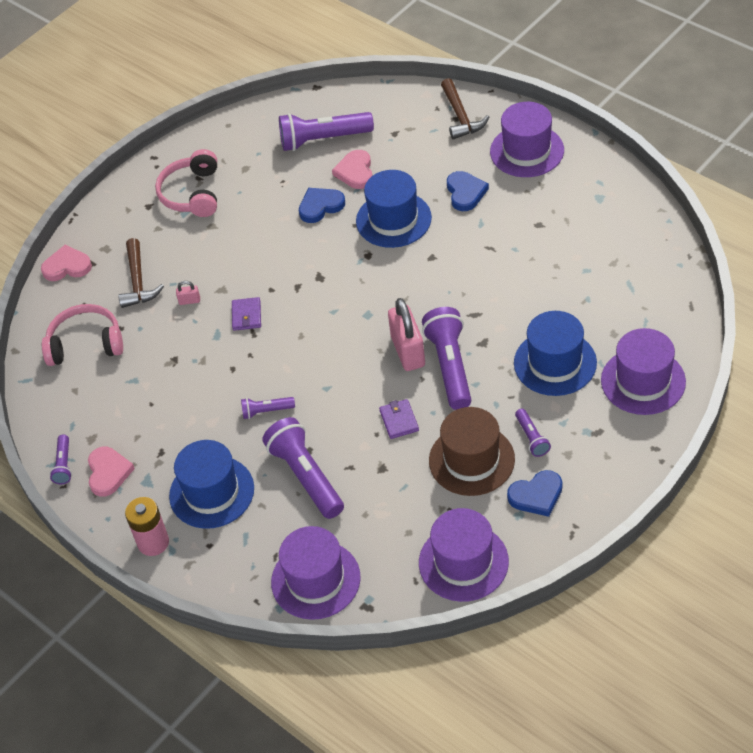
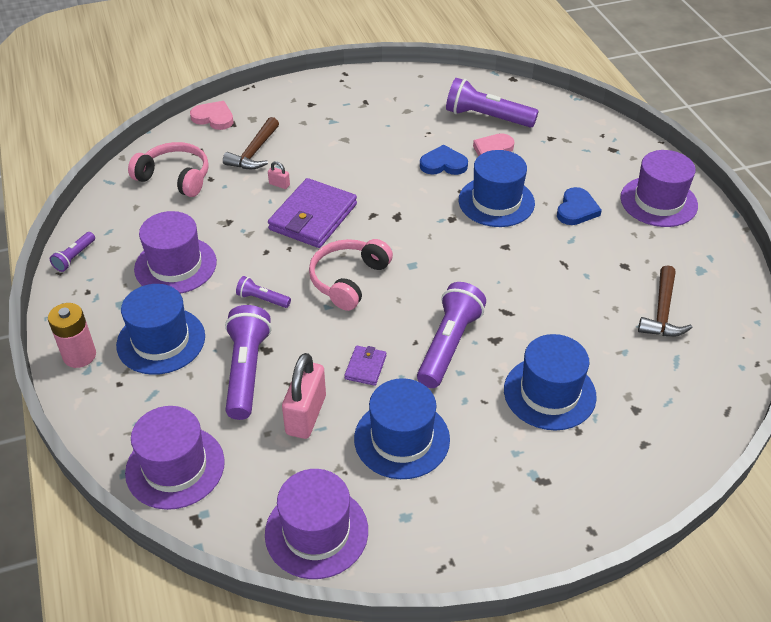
camera: 25 degrees right, 5 degrees down
(108, 473) = (100, 281): pink heart -> none
(192, 193) = (351, 110): pink headphones -> pink headphones (348, 280)
(246, 315) = (313, 217): purple wallet -> purple wallet, size x2.14
(408, 351) = (421, 313): pink padlock -> pink padlock (306, 415)
(461, 116) = (618, 150): brown hammer -> brown hammer (662, 312)
(471, 460) = (402, 439): brown hat -> blue hat
(532, 438) = (474, 450): purple flashlight -> none
(536, 495) = (436, 508): blue heart -> none
(643, 381) = (626, 457): purple hat -> purple hat (175, 265)

